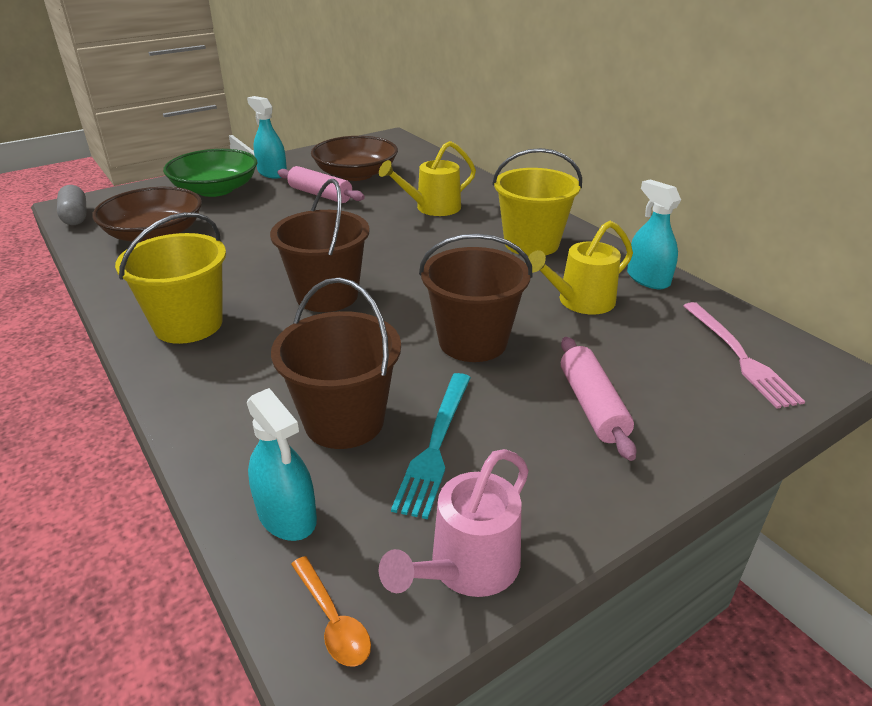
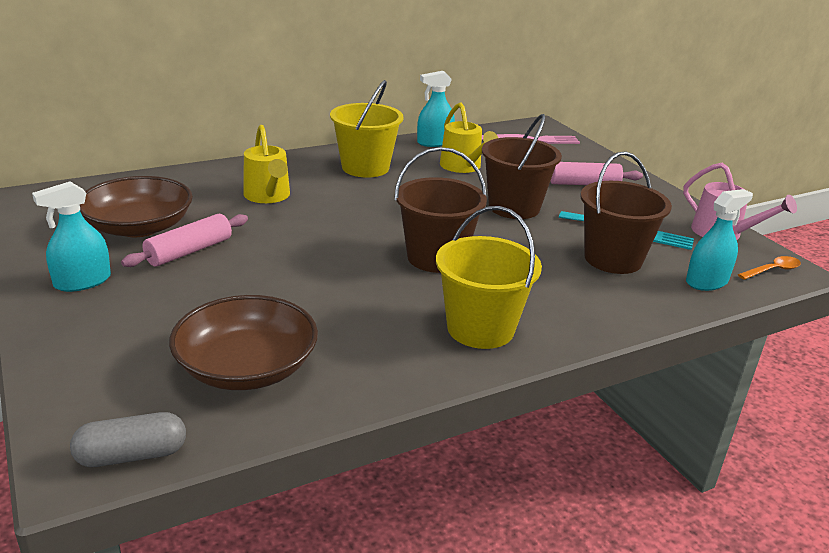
camera: 85 degrees left, 5 degrees down
(215, 189) = (112, 325): green bowl -> none

